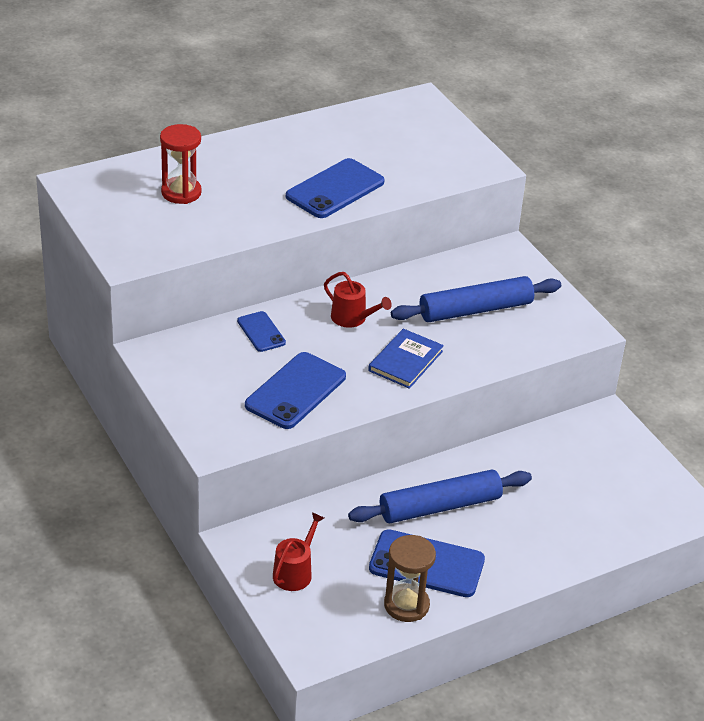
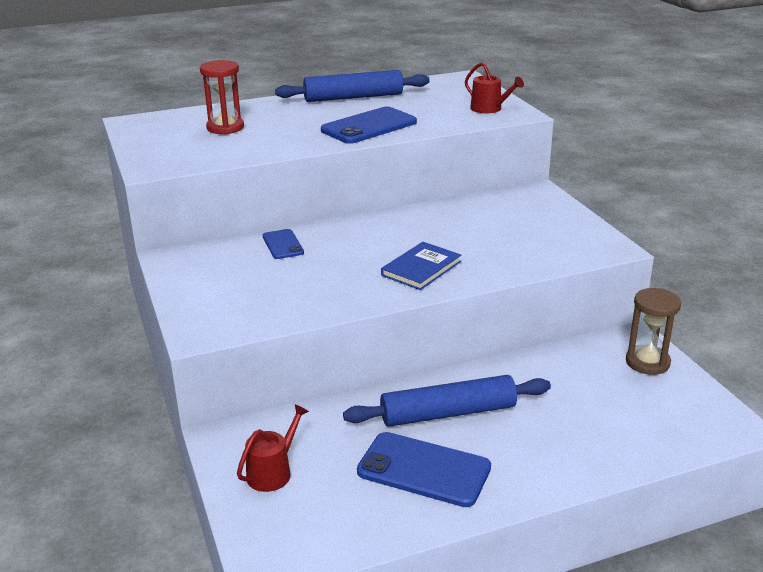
camera: 10 degrees right, 10 degrees down
(295, 391) = (301, 290): blue phone -> none
(352, 318) = (375, 236): red watering can -> red watering can (489, 109)
(406, 605) = (392, 512): brown hourglass -> brown hourglass (647, 362)
(475, 310) = (499, 232): blue rolling pin -> blue rolling pin (353, 97)

